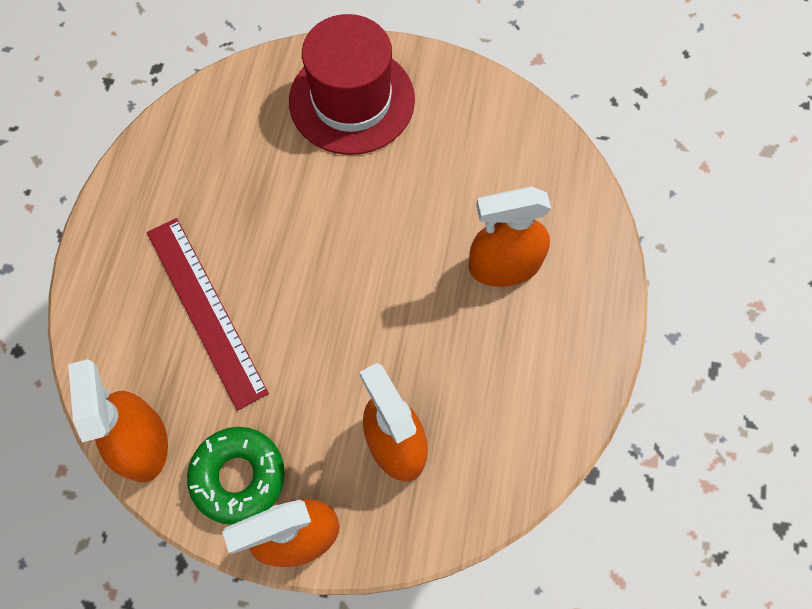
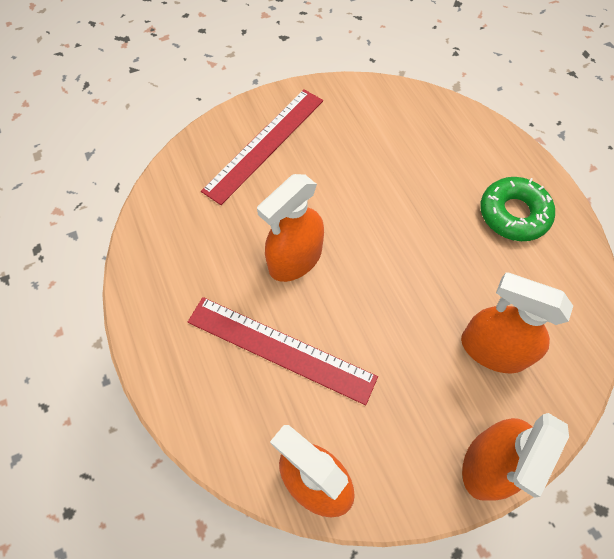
camera: 35 degrees left, 5 degrees down
(238, 477) = (408, 453): green donut -> green donut (513, 214)
(352, 100) = (265, 144): red hat -> red ruler
(504, 265) = (456, 188): orange spray bottle -> orange spray bottle (295, 259)

